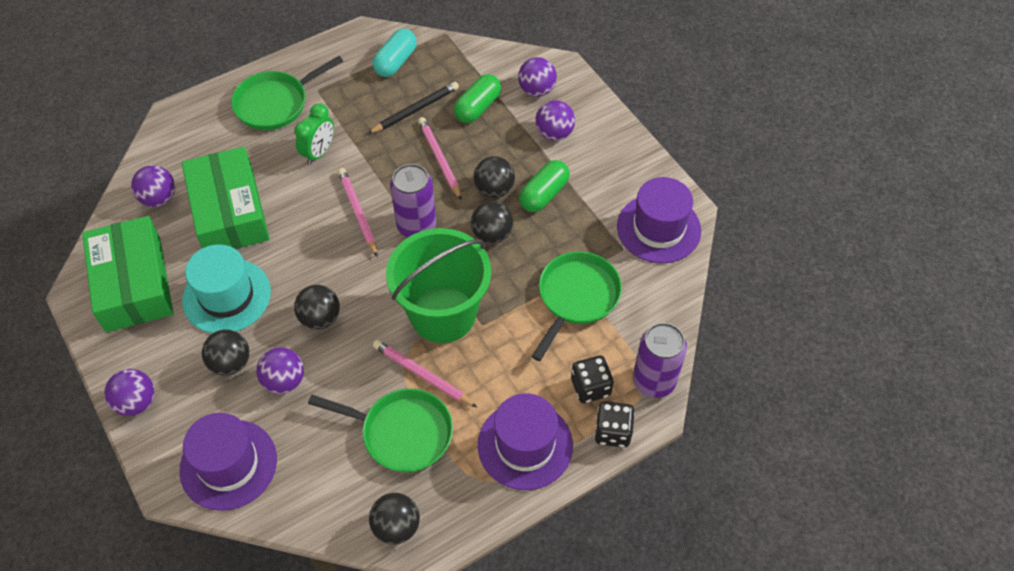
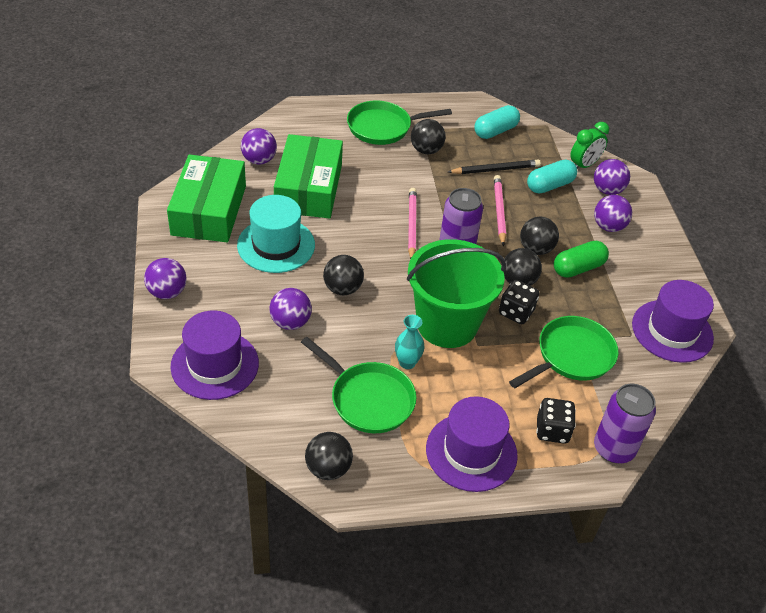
camera: 20 degrees right, 10 degrees down
(230, 363) = (254, 293): black ball -> black ball (426, 150)
(319, 152) = (401, 172): green clock -> green clock (584, 165)
(422, 375) = (407, 362): pink pencil -> turquoise vase
(478, 107) = (550, 185): green capsule -> turquoise capsule
(613, 432) = (556, 474): black dice -> black dice (516, 312)

